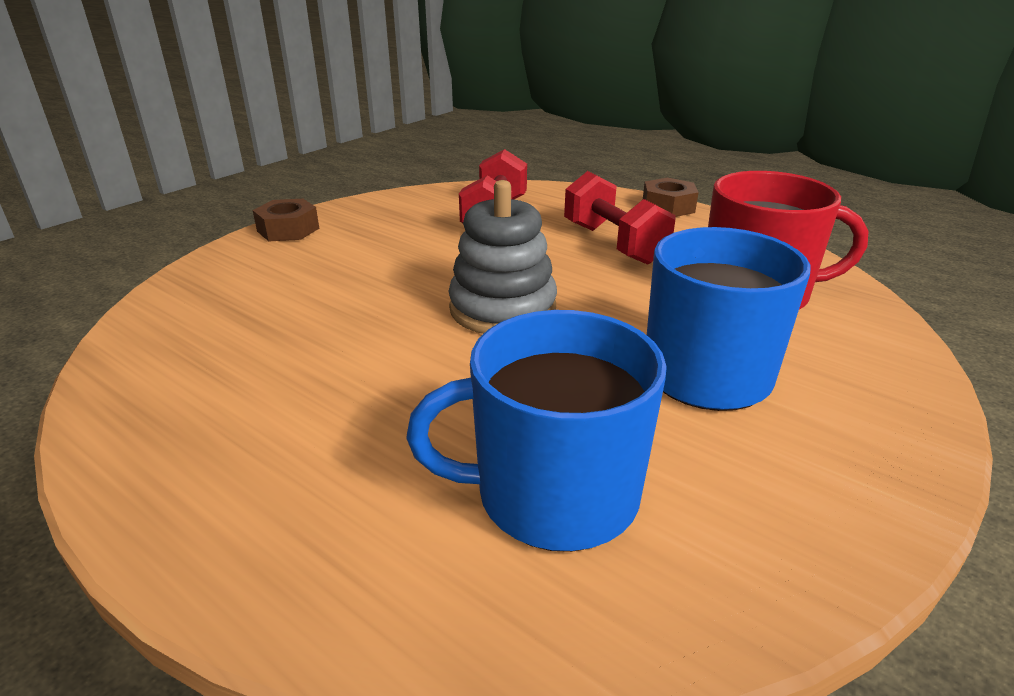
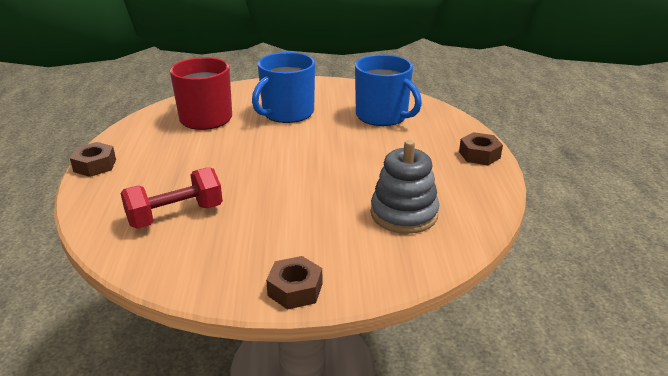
camera: 130 degrees left, 0 degrees up
(197, 520) = (479, 155): none -> brown nut
(502, 309) = (294, 162): grey stacking toy -> grey stacking toy (404, 214)
(613, 244) = (180, 163): red dumbbell -> none

